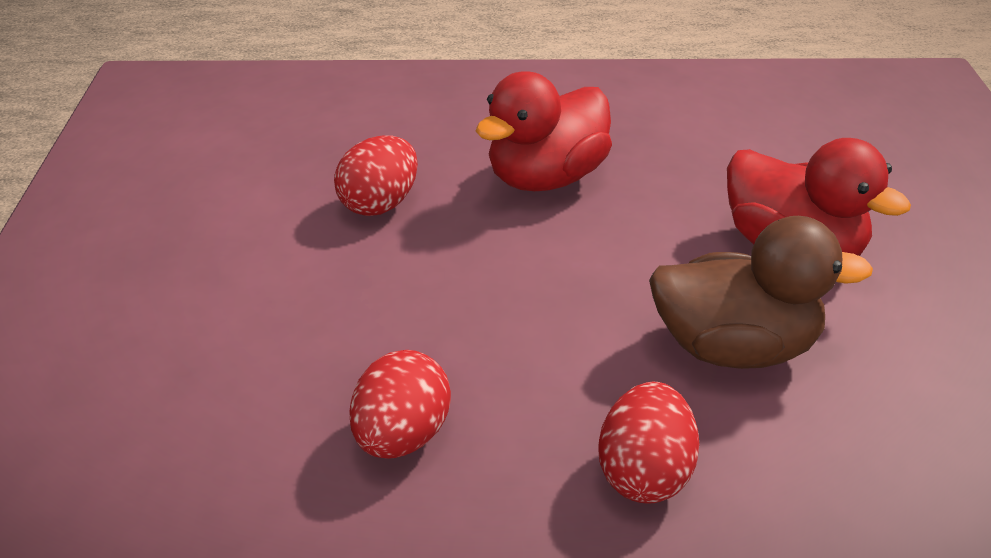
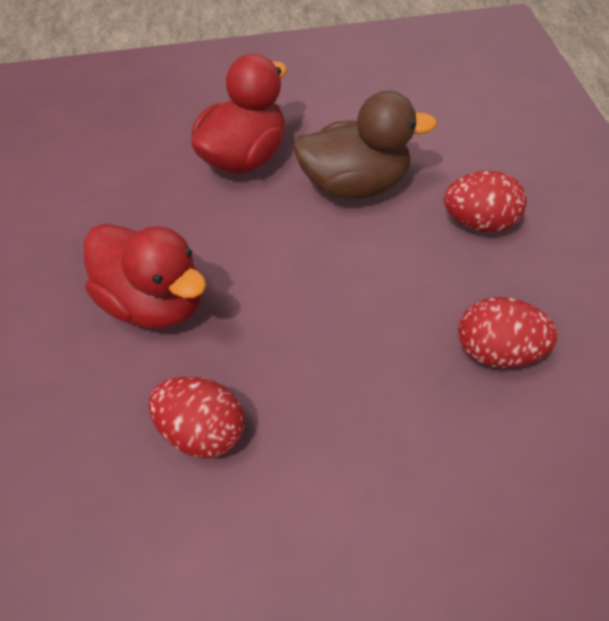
camera: 95 degrees left, 15 degrees up
(735, 348) = (355, 185): brown duck -> brown duck turned 90 degrees clockwise

